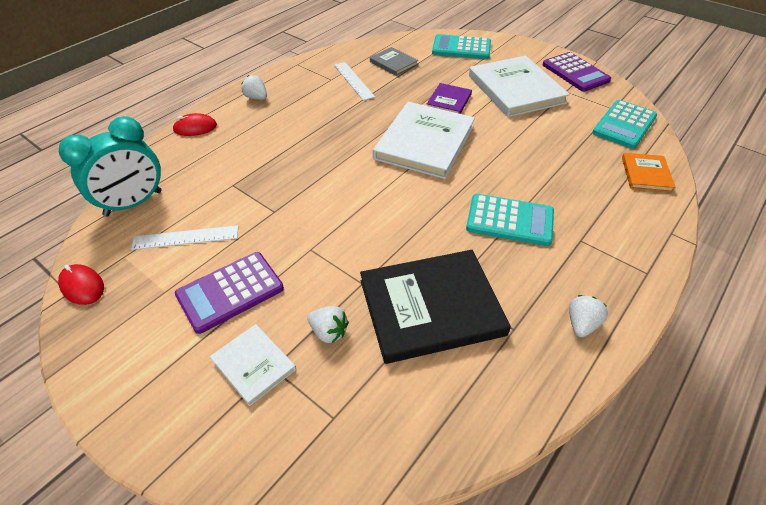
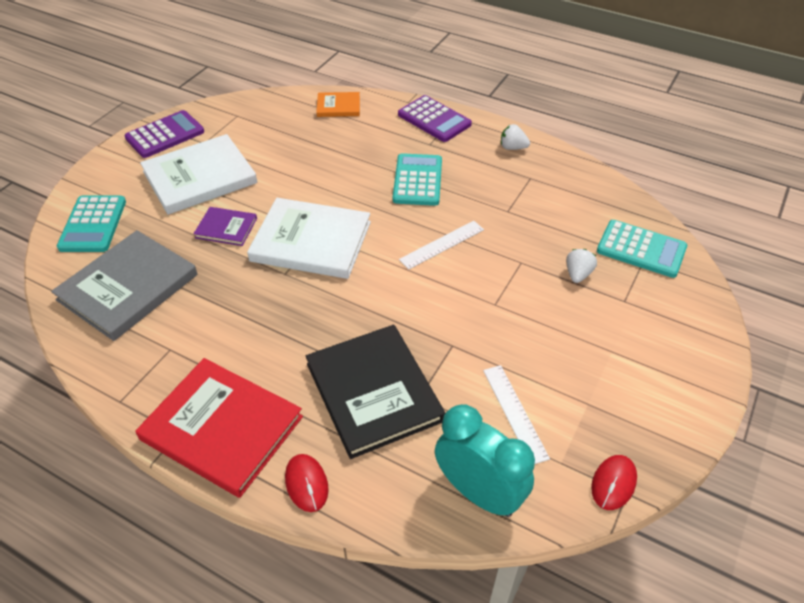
camera: 100 degrees left, 0 degrees up
(230, 292) = (567, 350): purple calculator -> purple calculator (434, 119)
(254, 365) = (628, 313): white book -> none
(256, 98) = (222, 428): white strawberry -> red book
(353, 80) = (175, 323): white ruler -> white ruler (442, 244)
(393, 63) = (128, 287): grey book -> grey book, size x1.98
(431, 307) = (529, 219): black book -> black book (374, 392)
(624, 125) = (265, 111): turquoise calculator -> turquoise calculator (641, 249)

